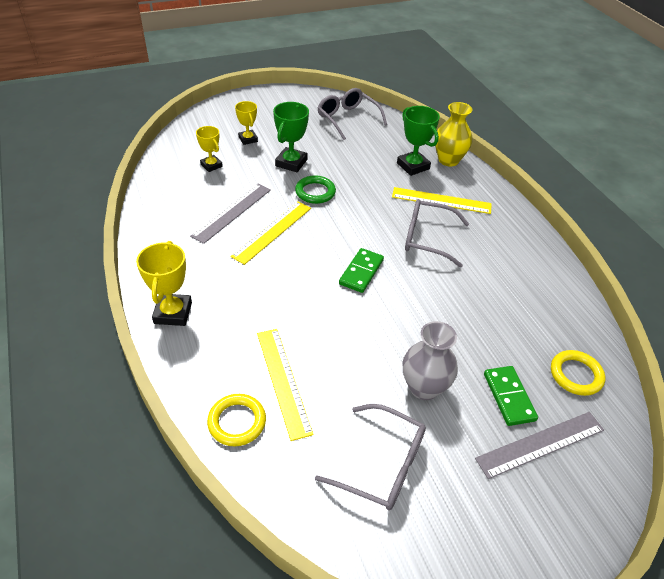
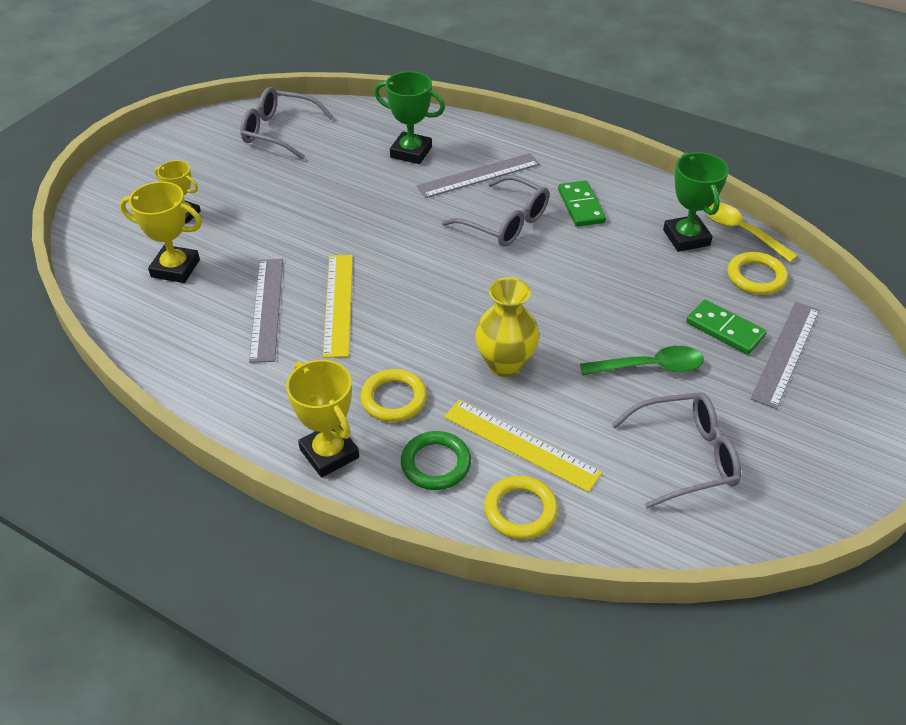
camera: 35 degrees left, 0 degrees up
(211, 165) = (175, 268): yellow trophy -> yellow trophy, size x1.53
(241, 304) = (394, 399): none -> yellow ring
(291, 163) = (271, 216): green trophy -> green trophy (686, 238)
(315, 192) = (337, 235): green ring -> green ring (436, 464)
(361, 272) = (479, 293): green domino -> green domino (581, 206)
(424, 387) = (650, 367): grey vase -> green spoon
(427, 238) = (505, 223): grey glasses -> grey glasses turned 120 degrees counterclockwise
(441, 200) = (479, 175): yellow ruler -> grey ruler
(448, 160) = (441, 127): yellow vase -> yellow vase (505, 364)
(598, 336) = (741, 231): none -> yellow spoon

